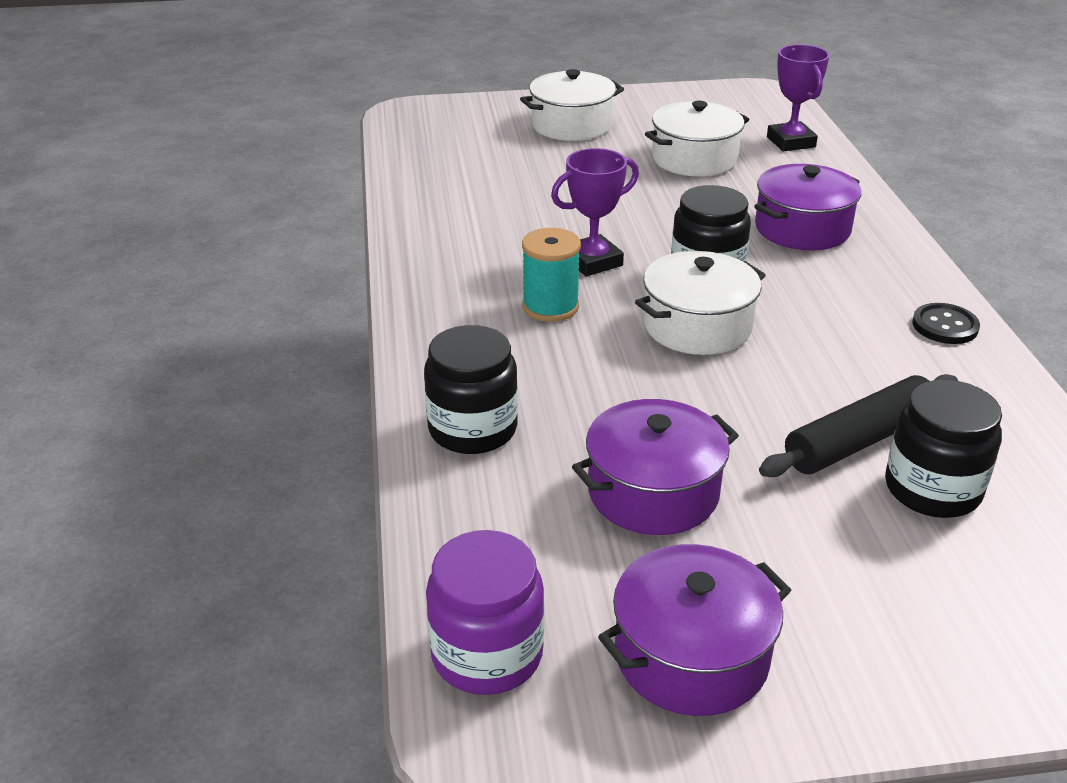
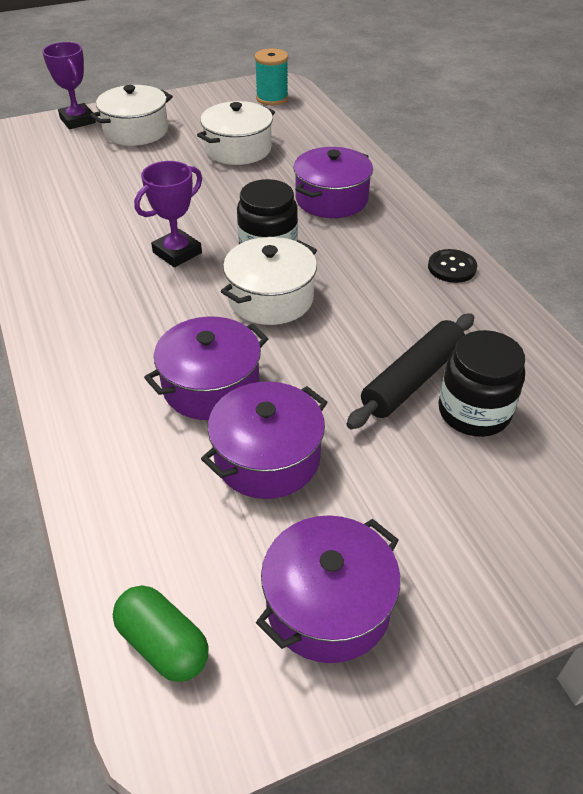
camera: 15 degrees left, 10 degrees up
(472, 429) = (109, 427): black jar -> none
(487, 654) = (163, 644): purple jar -> green capsule
(550, 307) = (151, 300): turquoise spool -> turquoise spool (272, 98)
(602, 407) = (211, 386): none -> purple pot
(791, 142) = (307, 125): purple trophy -> purple trophy (77, 120)

